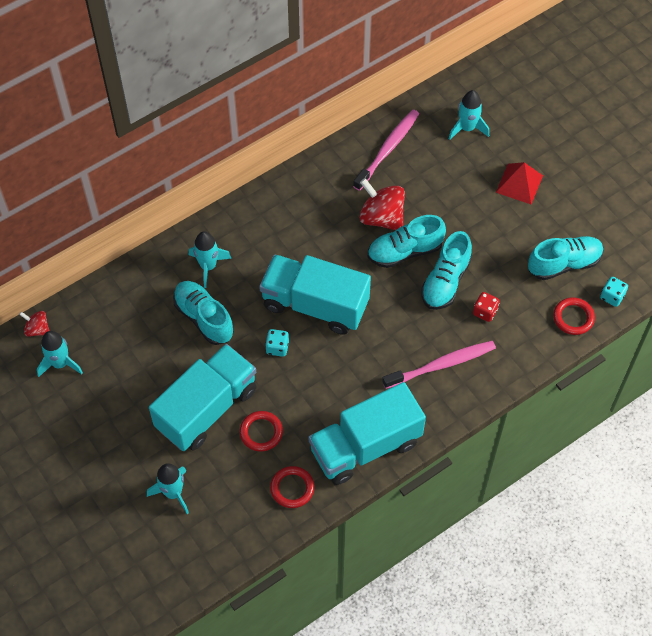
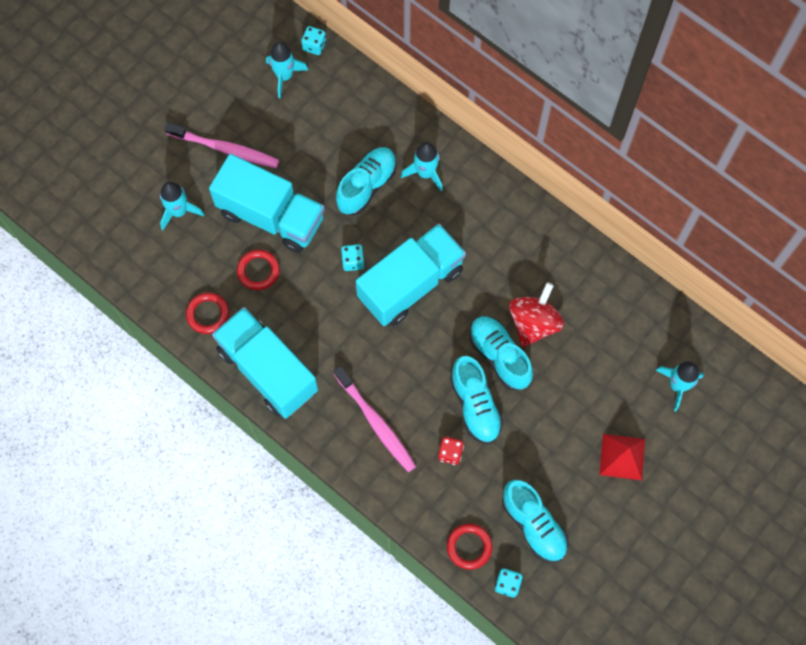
camera: 75 degrees right, 10 degrees up
(37, 329) = (314, 46): red spinning top -> turquoise dice
(315, 304) = (411, 284): turquoise truck -> turquoise truck turned 45 degrees clockwise
(388, 149) = (622, 309): pink toothbrush -> pink toothbrush (225, 149)
(445, 281) = (475, 405): turquoise shoe -> turquoise shoe turned 120 degrees counterclockwise

